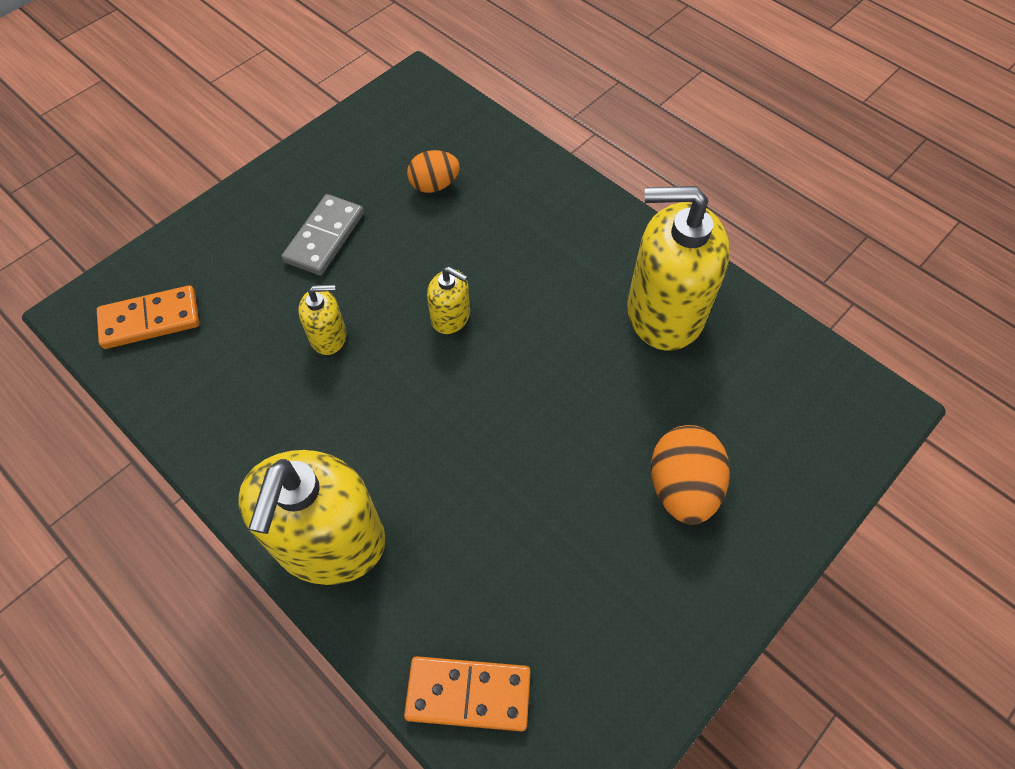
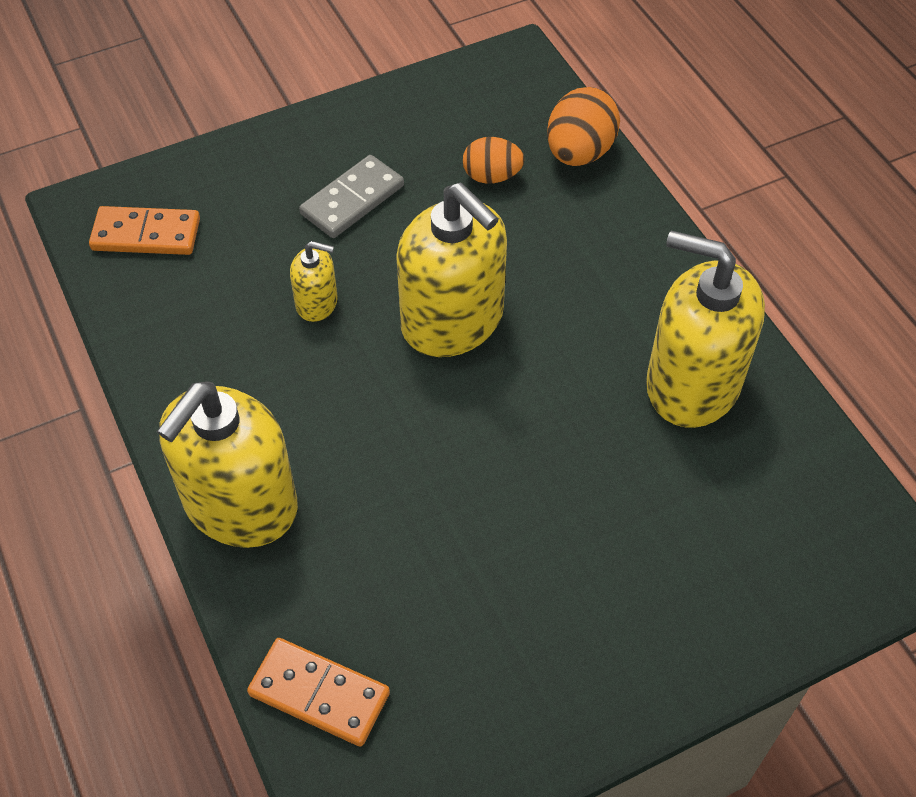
camera: 20 degrees right, 5 degrees down
(451, 317) = (452, 320): yellow soap dispenser -> yellow soap dispenser, size x2.13
(682, 487) = (629, 571): orange egg -> orange egg (579, 152)

